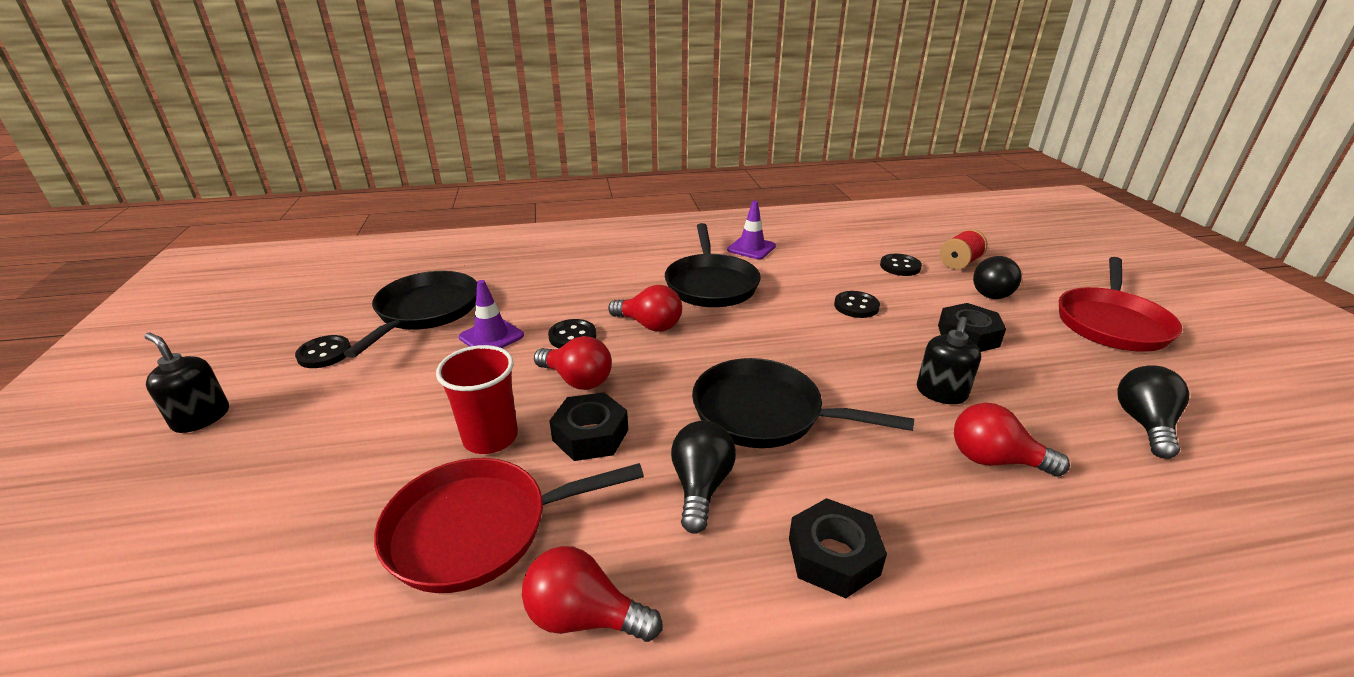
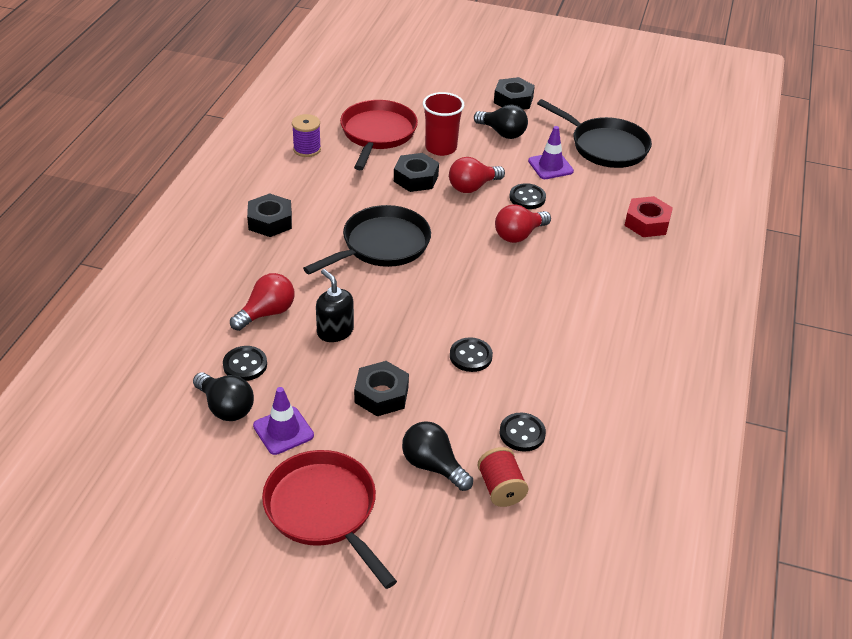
camera: 115 degrees right, 10 degrees up
(201, 418) = (527, 71): black soap dispenser -> none
(311, 407) = (513, 100): none -> black nut
(324, 353) = (571, 107): black button -> black button (245, 365)
(567, 266) = (647, 223): none -> red nut
(584, 617) = (307, 149): red light bulb -> purple spool
(701, 486) = (346, 200): black light bulb -> black light bulb (502, 133)
(711, 284) = (564, 289): black pan -> none
(751, 248) = (625, 346): purple traffic cone -> purple traffic cone (283, 431)

